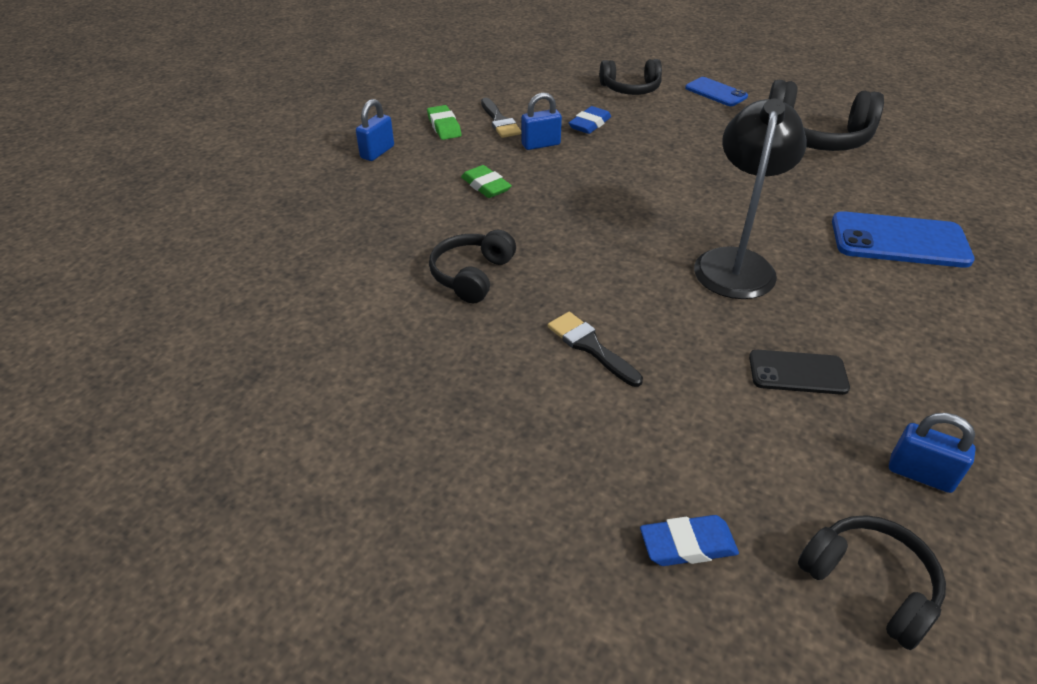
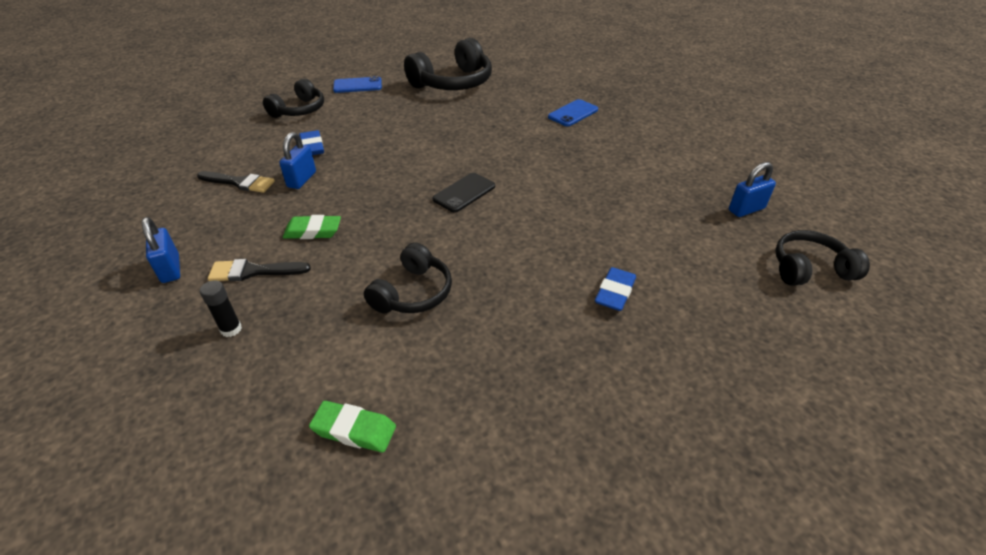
camera: 55 degrees left, 0 degrees up
(347, 211) = (231, 329): none -> black glue stick
(444, 126) = (198, 213): green eraser -> green eraser (354, 430)
(472, 275) = (413, 293): black headphones -> black headphones turned 120 degrees counterclockwise
(590, 346) = (550, 273): black brush -> black brush (253, 271)
(687, 545) = (750, 322): blue eraser -> blue eraser (615, 293)
(735, 263) = (532, 172): black lamp -> none
(797, 373) = (645, 204): black phone -> black phone (464, 193)
(899, 241) = (573, 113): blue phone -> blue phone, size x0.60

